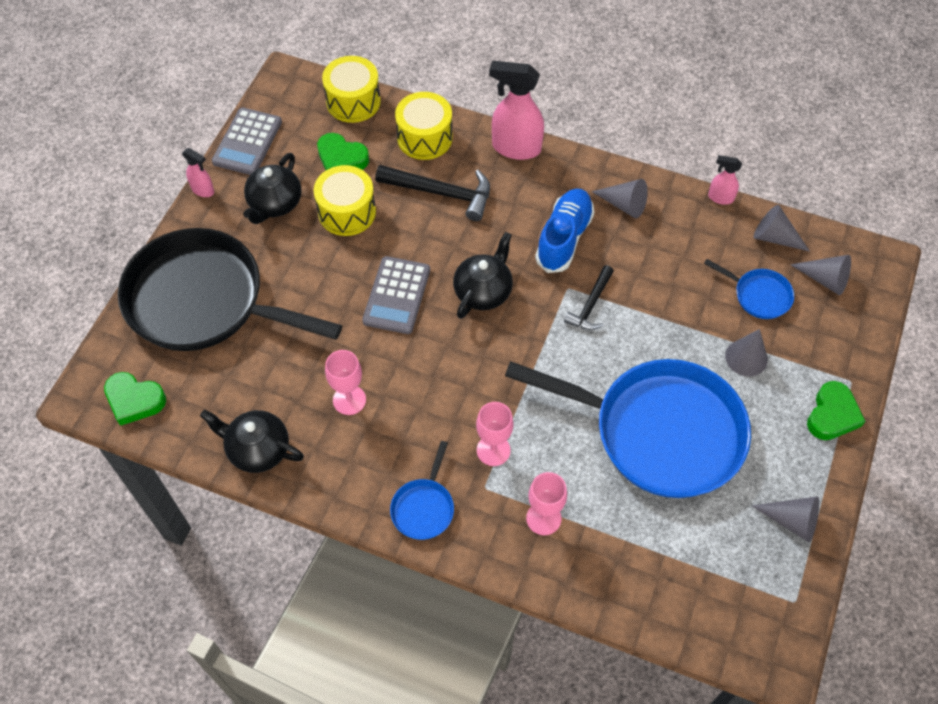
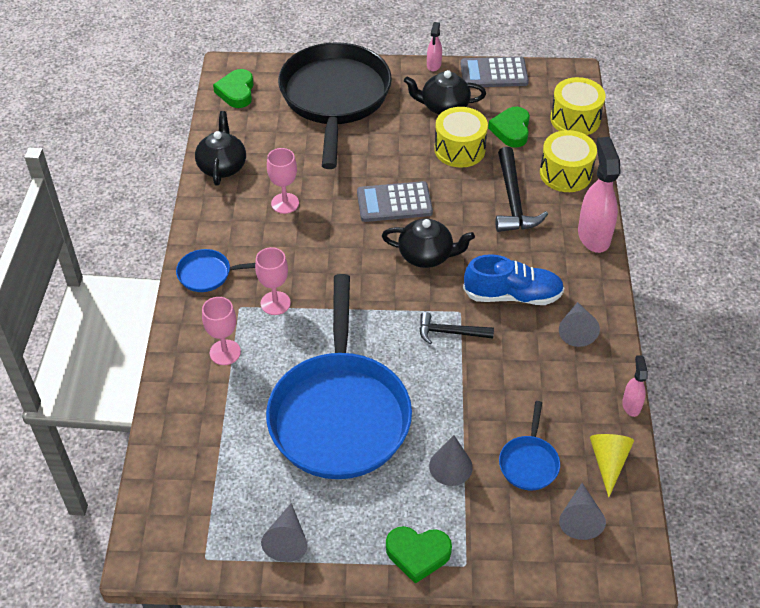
camera: 70 degrees right, 10 degrees down
(774, 237) = (608, 462): grey cone -> yellow cone

